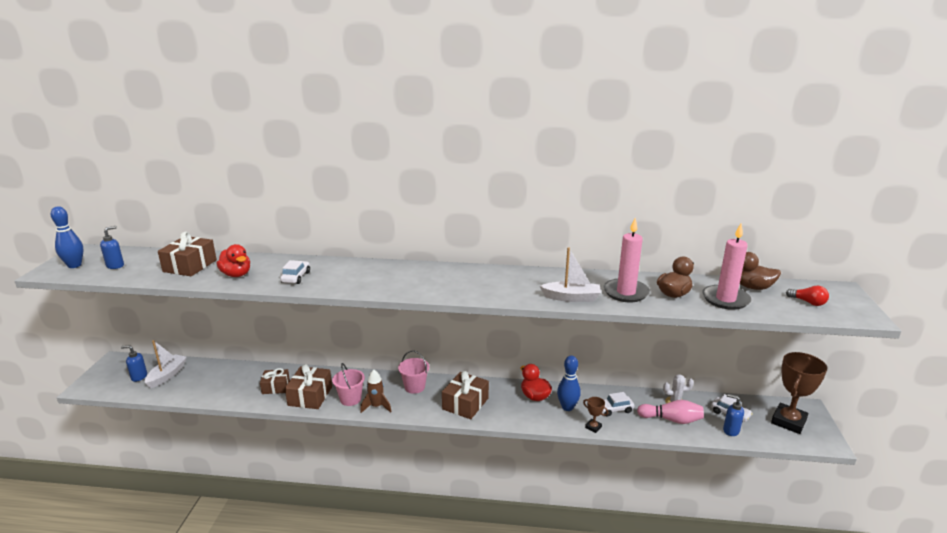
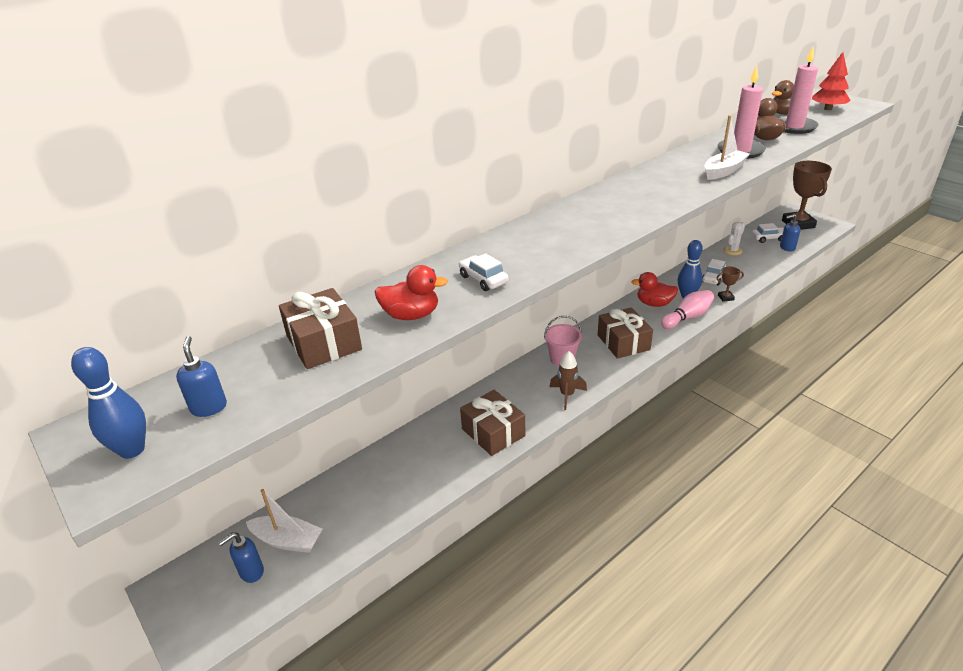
camera: 45 degrees left, 10 degrees up
(167, 375) = (287, 540): white boat -> white boat turned 135 degrees clockwise
(276, 387) = (443, 451): brown gift -> none
(350, 399) = (533, 406): pink bucket -> none
(671, 419) = (751, 262): pink bowling pin -> pink bowling pin (687, 317)
(808, 302) = (828, 109): red light bulb -> red tree

